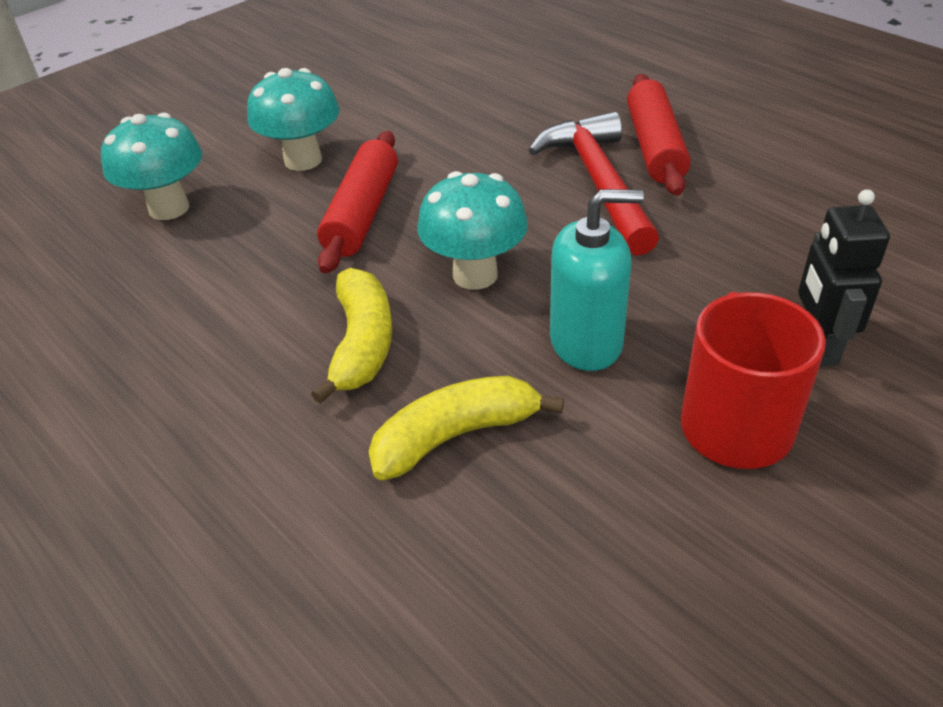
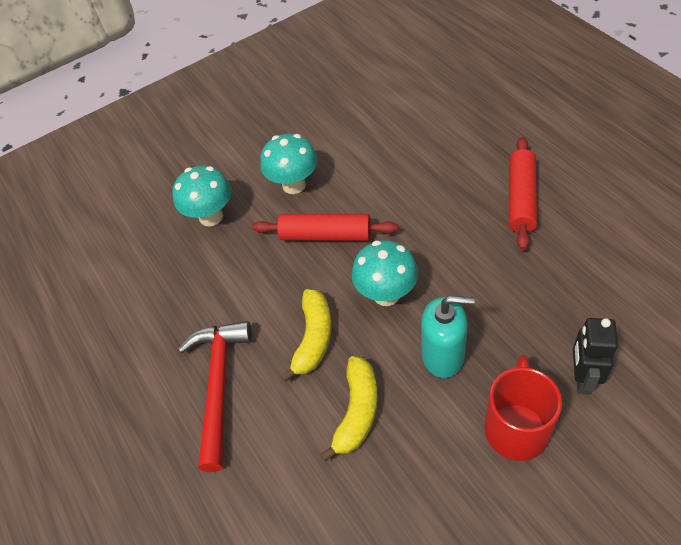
camera: 15 degrees right, 10 degrees up
(363, 213) = (325, 235): red rolling pin -> red rolling pin turned 75 degrees clockwise
(455, 436) = (357, 411): yellow banana -> yellow banana turned 120 degrees clockwise
(598, 183) = (477, 227): red hammer -> red hammer (218, 386)

